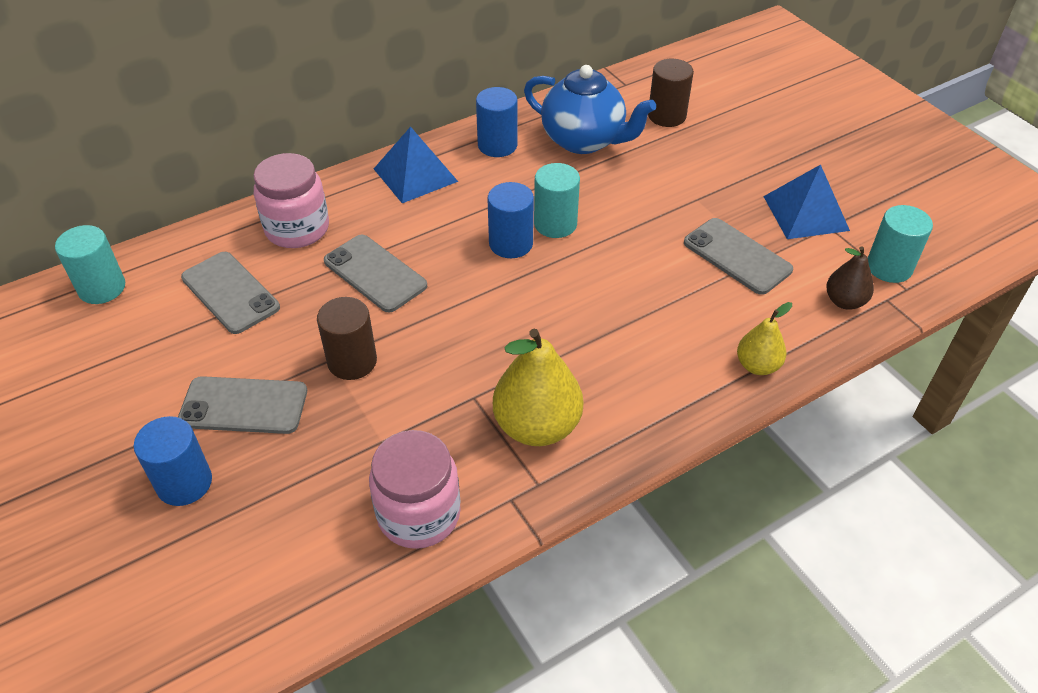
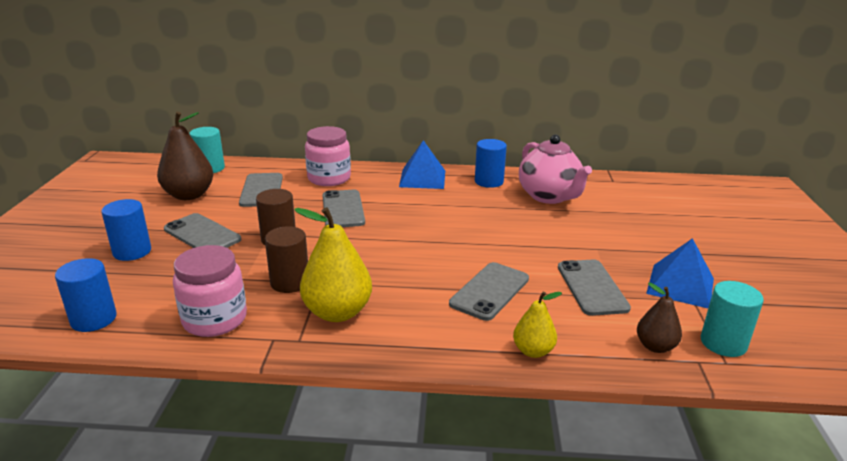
camera: 35 degrees right, 20 degrees down
(136, 351) = (189, 195): none -> brown pear
(511, 243) = (438, 225): blue cylinder -> blue cylinder (93, 319)
(555, 224) = (479, 226): turquoise cylinder -> none
(584, 140) = (549, 196): blue teapot -> pink teapot
(653, 313) = (490, 291): none -> grey phone
(667, 116) = (625, 203): brown cylinder -> brown cylinder (290, 282)

